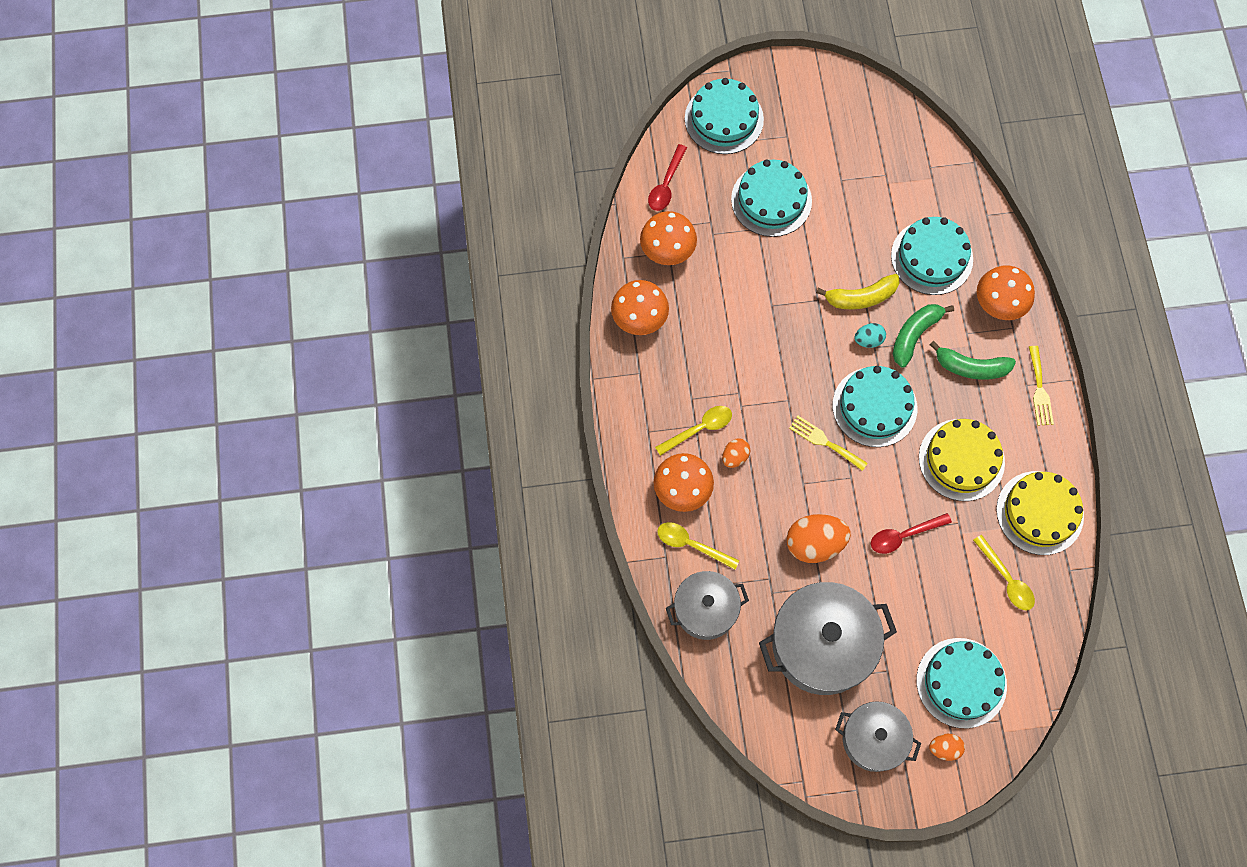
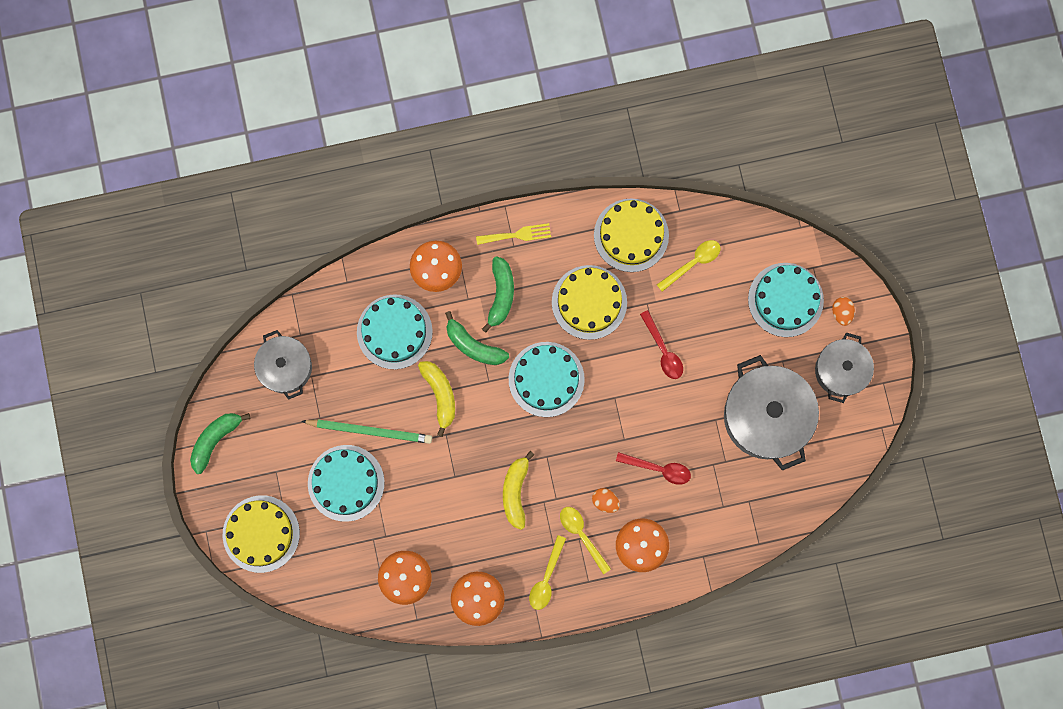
camera: 95 degrees left, 10 degrees up
(666, 185) = (336, 584): red spoon -> red spoon (659, 469)
(691, 544) = (690, 534): yellow spoon -> yellow spoon (546, 578)
(705, 609) = (746, 518): grey pot -> grey pot (285, 367)
(724, 119) = (261, 534): turquoise cake -> yellow cake
(751, 365) = (515, 492): none -> yellow banana
(814, 544) = (678, 427): orange egg -> none
(823, 83) = (215, 440): none -> green banana
(824, 442) = (583, 422): yellow fork -> none
(825, 226) = (369, 431): none -> green pencil
(868, 340) = (482, 387): turquoise egg -> none

